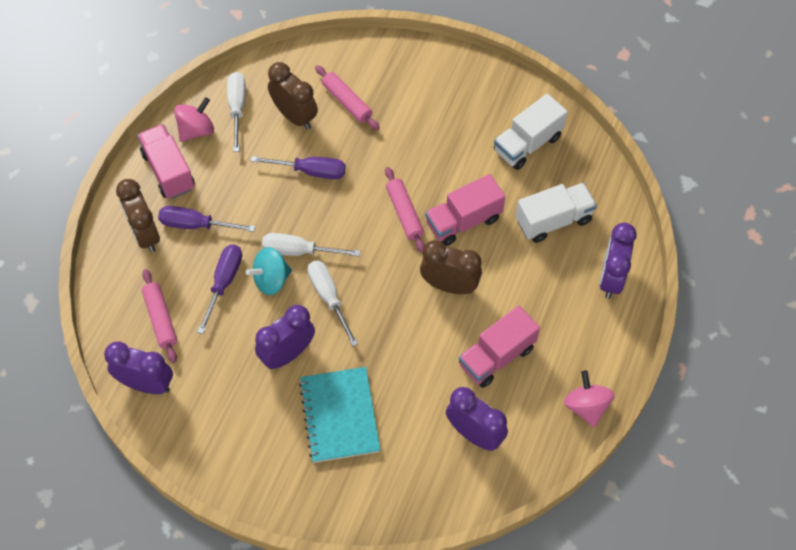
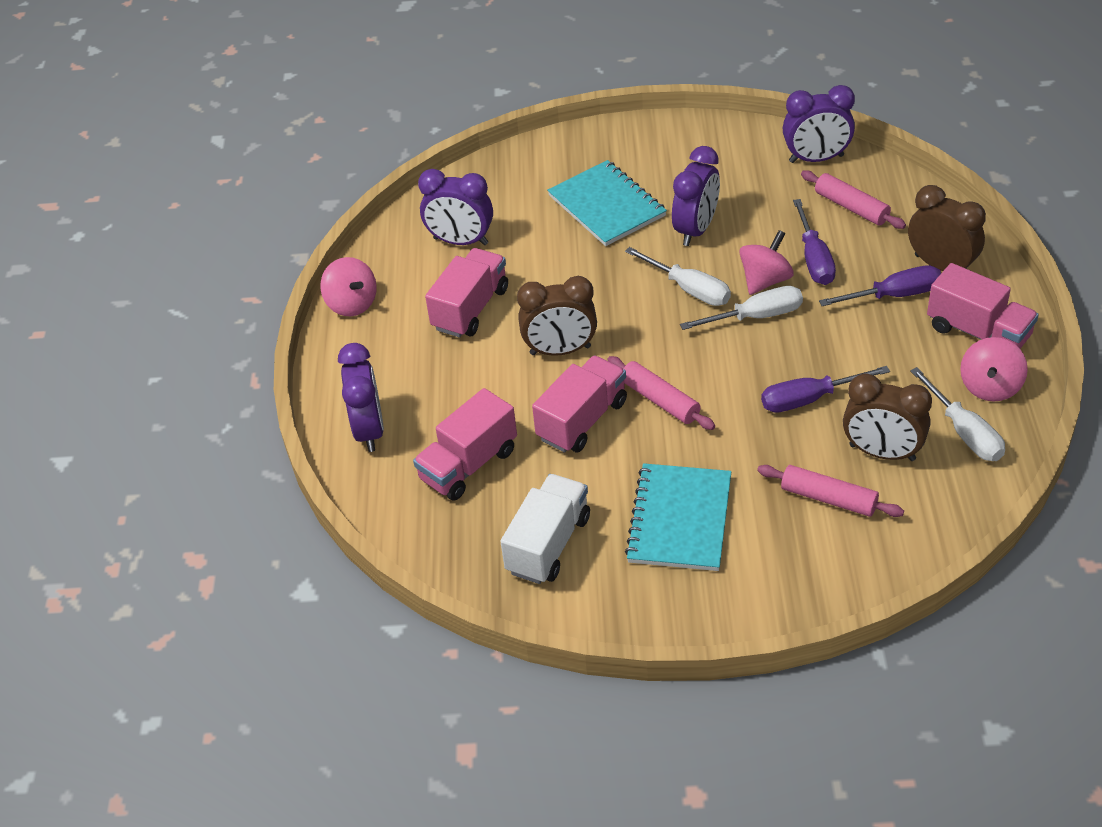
camera: 160 degrees right, 15 degrees down
(271, 280) = (765, 280): turquoise spinning top -> pink spinning top
(441, 126) = (679, 519): none -> turquoise notebook
(553, 220) = (468, 465): white truck -> pink truck

